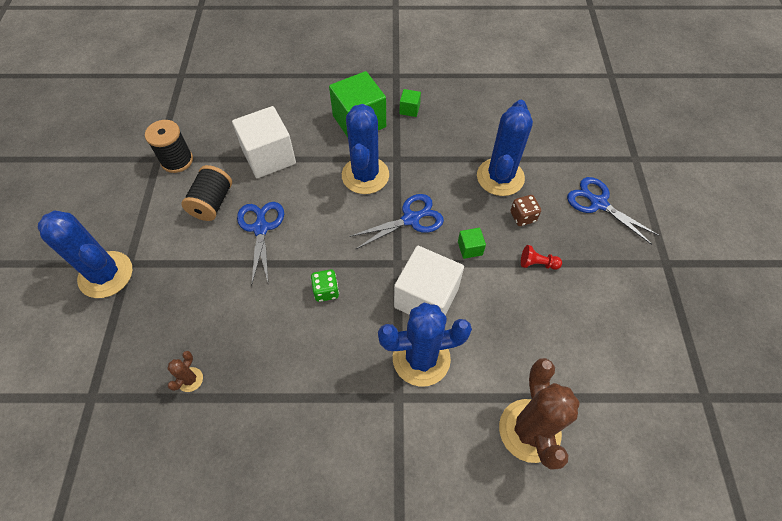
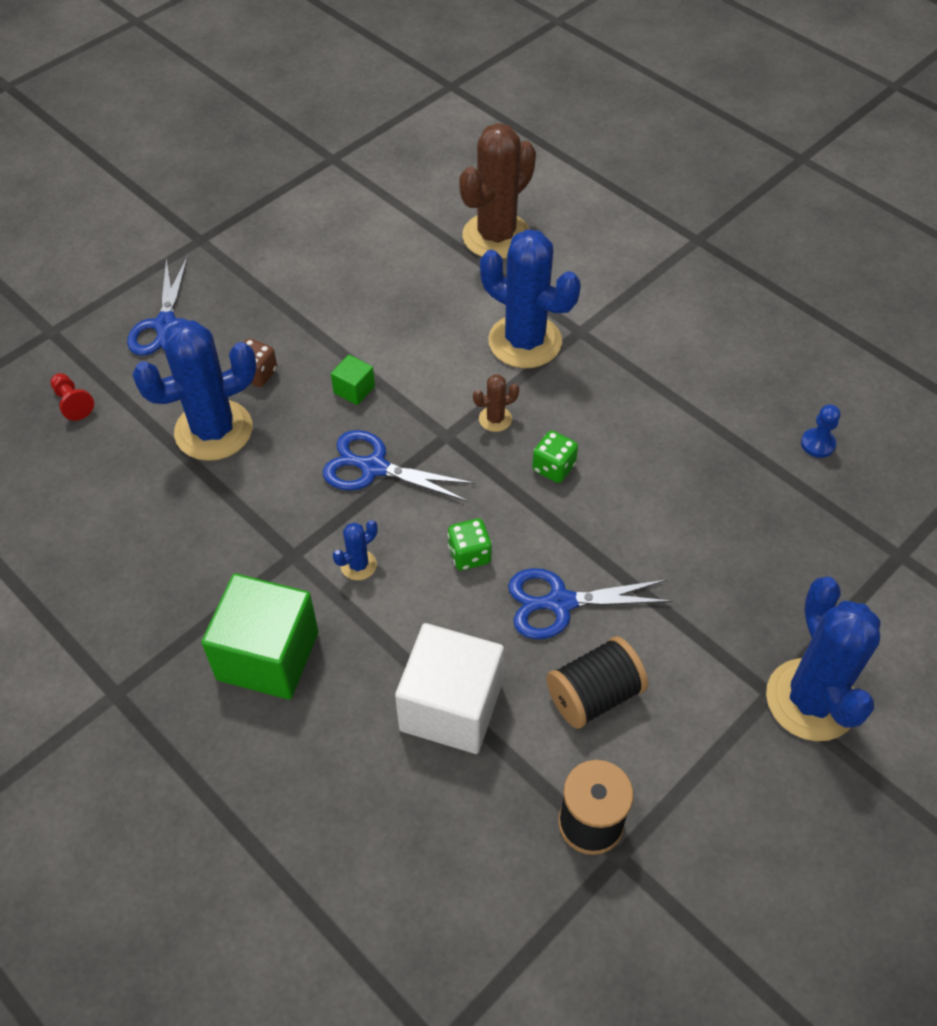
camera: 135 degrees left, 5 degrees down
(183, 440) = (817, 444): none -> blue pawn
(190, 379) = (776, 492): brown cactus -> brown cactus (495, 419)
(261, 228) = (559, 603): blue scissors -> blue scissors turned 45 degrees clockwise
(323, 216) = (469, 555): none -> green dice
(365, 175) = (358, 565): blue cactus -> blue cactus, size x0.43
(409, 109) = (180, 614): green cube -> none
(426, 298) = (458, 382): white cube -> none
(537, 263) = (311, 326): red pawn -> red pawn (73, 403)

